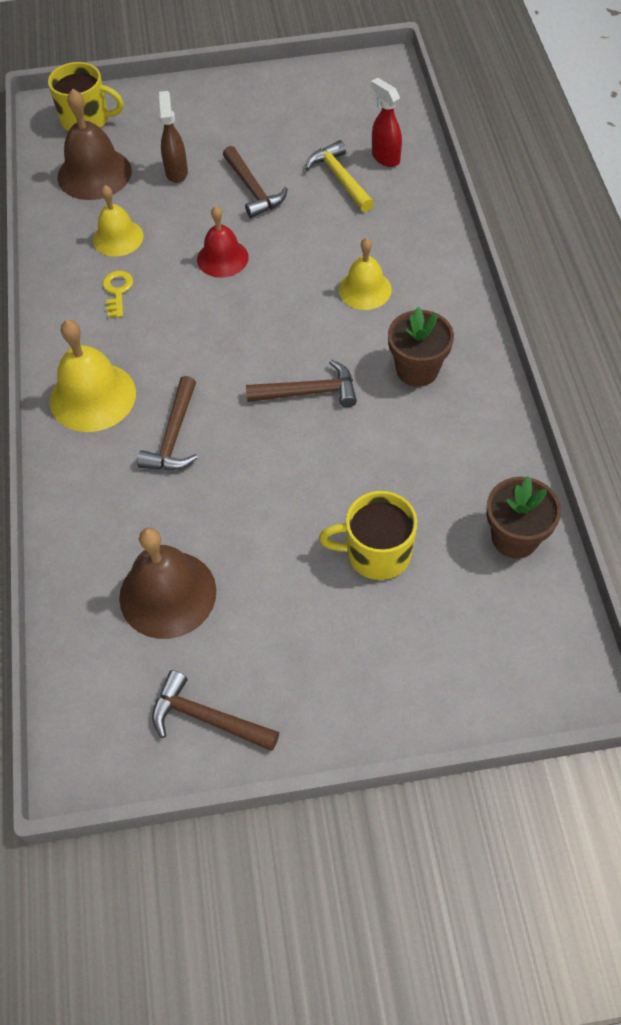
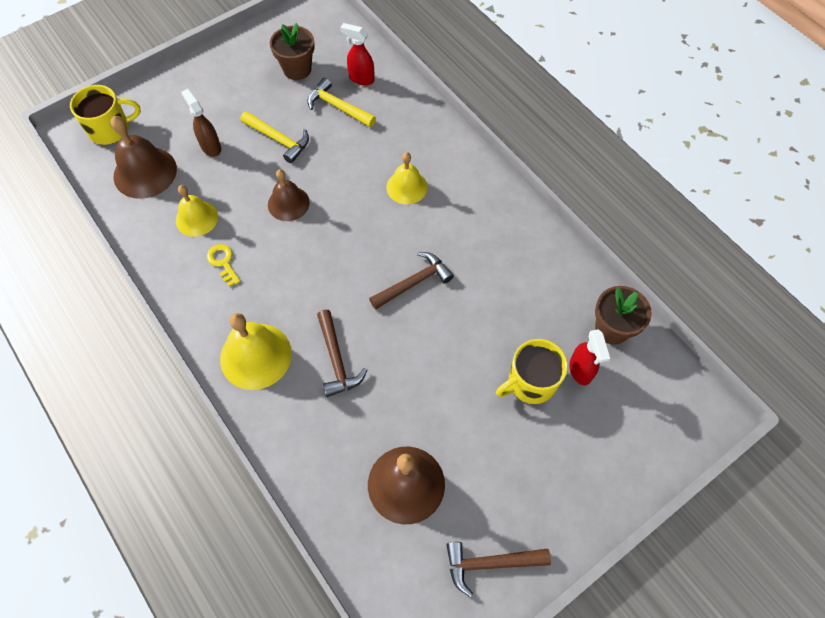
camera: 30 degrees left, 5 degrees up
(222, 258) = (288, 203): red bell -> brown bell
(253, 190) = (279, 139): brown hammer -> yellow hammer
(417, 370) = (478, 233): brown flower pot -> brown flower pot (297, 69)
(445, 567) = (580, 371): none -> red spray bottle

